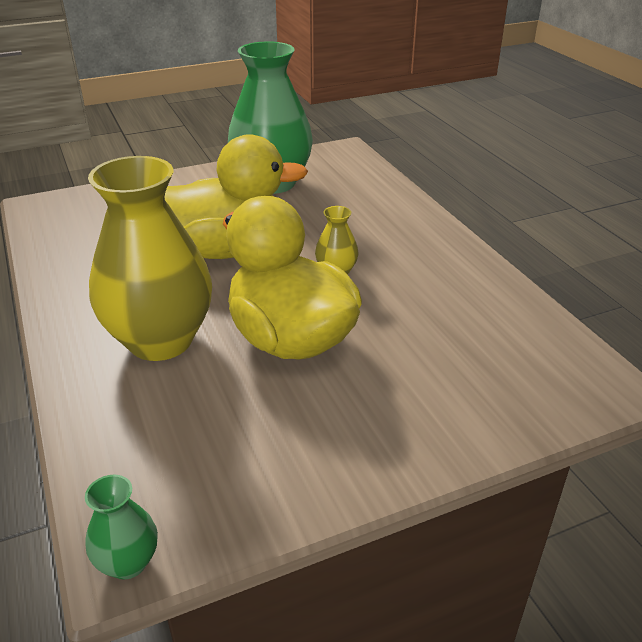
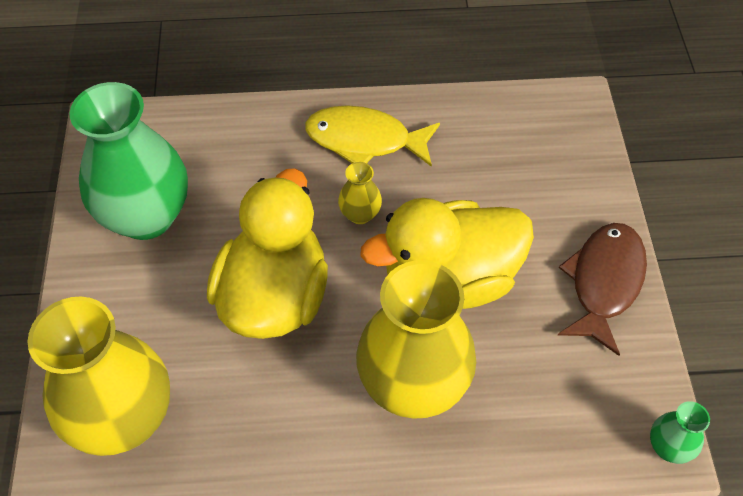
camera: 70 degrees left, 20 degrees up
(94, 215) = (123, 418): none -> yellow vase
(349, 458) = (604, 282): none -> brown fish
(423, 257) = (364, 140): none -> yellow fish

